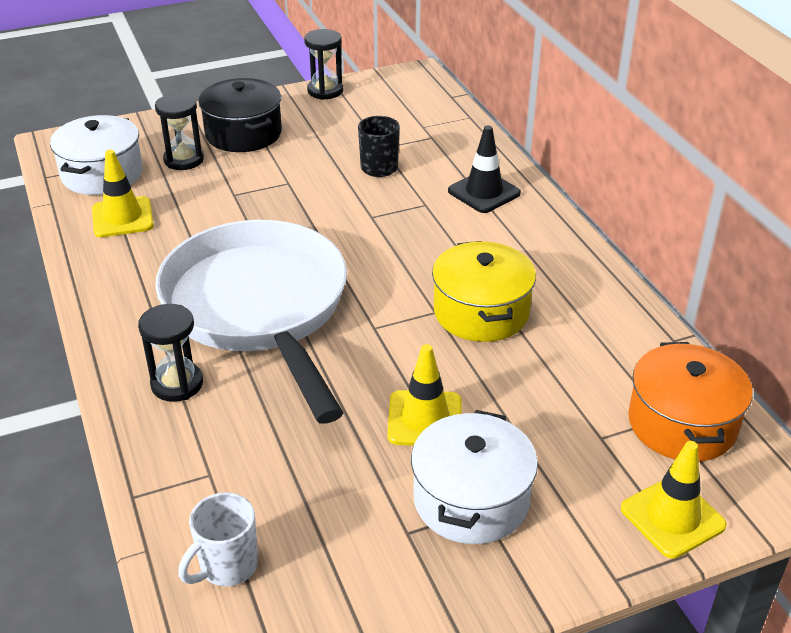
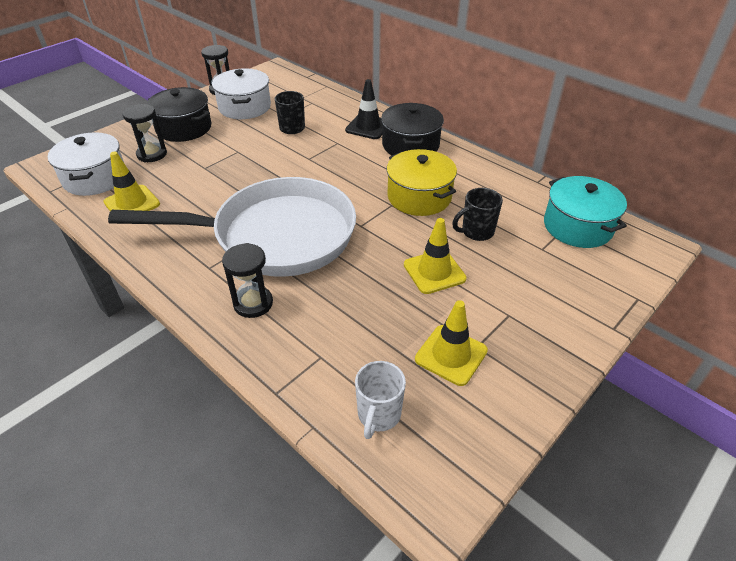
camera: 25 degrees left, 5 degrees up
(259, 308) = (275, 236): white pan -> white pan turned 135 degrees clockwise
(471, 499) = (499, 311): white pot -> white pot (244, 107)
(524, 384) = (476, 232): none -> black mug
(525, 235) = (410, 145): none -> black pot
(672, 517) = (614, 281): yellow traffic cone -> yellow traffic cone (451, 355)
(682, 423) = (577, 226): orange pot -> turquoise pot

